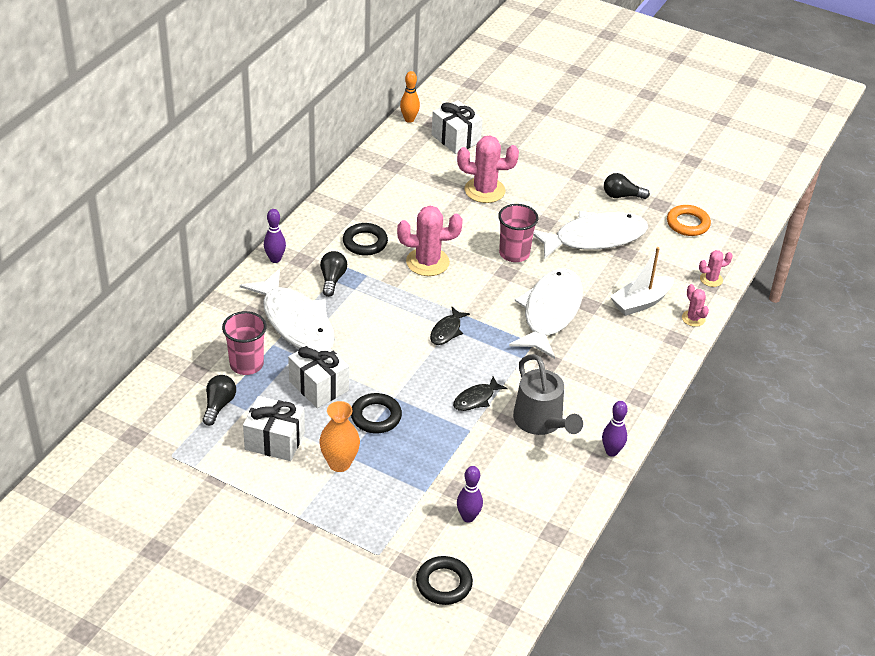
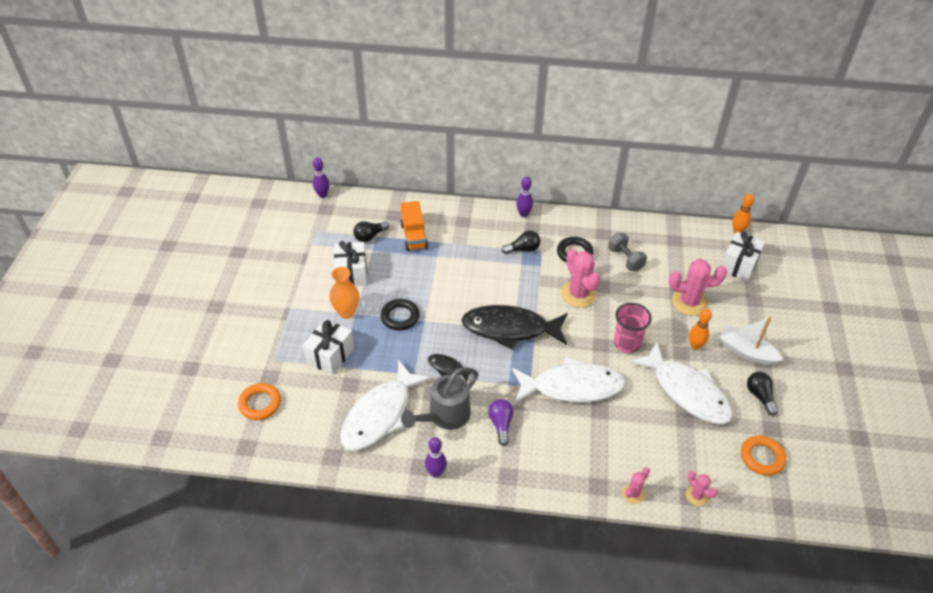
camera: 70 degrees right, 5 degrees up
(219, 405) = (369, 236): black light bulb -> black light bulb turned 150 degrees clockwise
(246, 364) = (414, 236): pink cup -> orange truck
(295, 322) = (468, 245): white fish -> white fish (380, 414)
(319, 386) = (413, 277): white gift -> white gift (330, 355)
(398, 209) = (625, 259): none -> grey dumbbell
(444, 583) = (260, 403): black ring -> orange ring
(447, 331) = (510, 329): black fish -> black fish, size x2.23
(468, 517) = (327, 399): purple bowling pin -> purple bowling pin (322, 195)
(484, 190) = (689, 302): pink cactus -> pink cactus turned 75 degrees counterclockwise
(542, 210) = (695, 346): none -> orange bowling pin
(573, 382) = (501, 424): none -> purple light bulb
(641, 302) = (627, 447): white boat -> white boat (746, 352)

